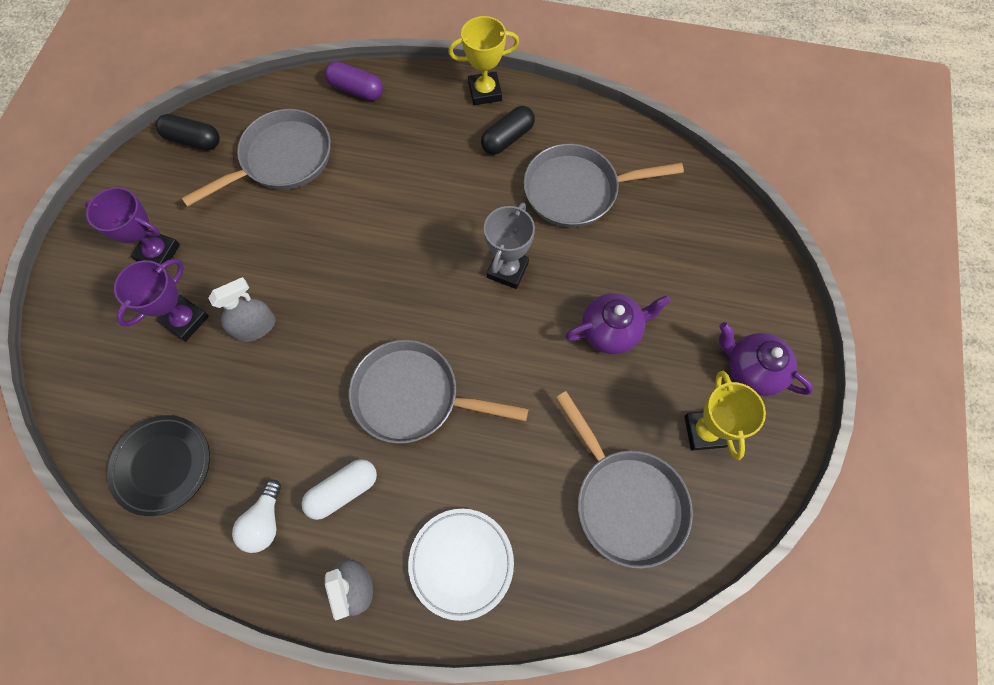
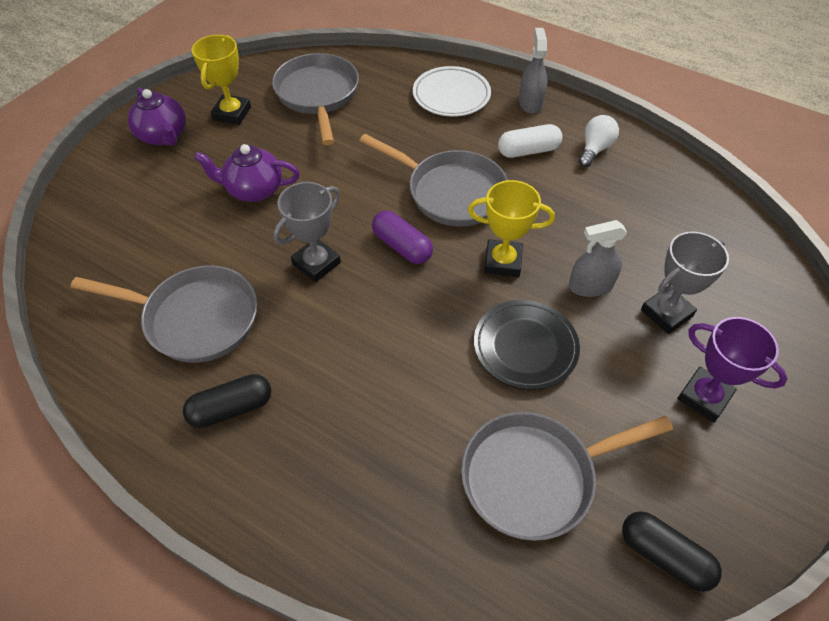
camera: 160 degrees left, 15 degrees down
(162, 465) = (682, 203): black plate -> black plate (525, 347)
(185, 320) = (666, 313): purple trophy -> grey trophy
(356, 90) = (401, 564): purple capsule -> purple capsule (402, 246)
(485, 92) = (220, 491): yellow trophy -> yellow trophy (502, 262)

